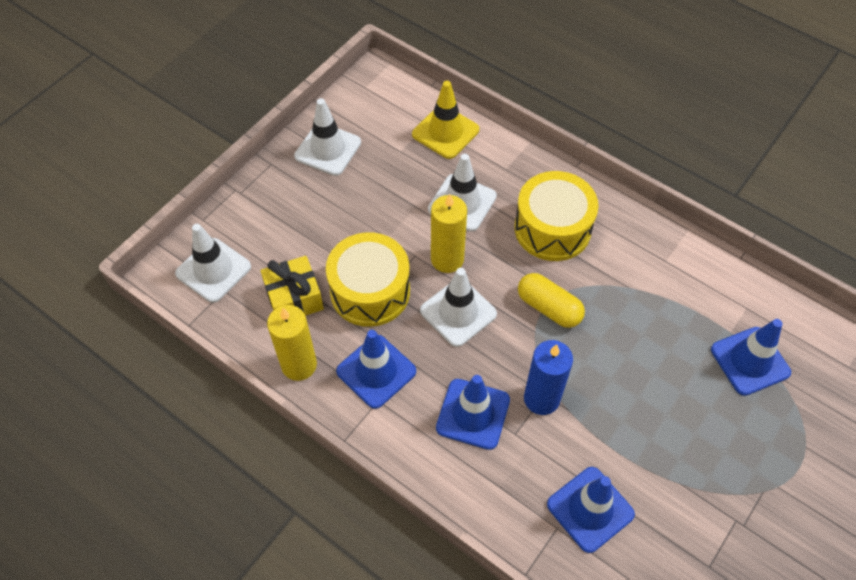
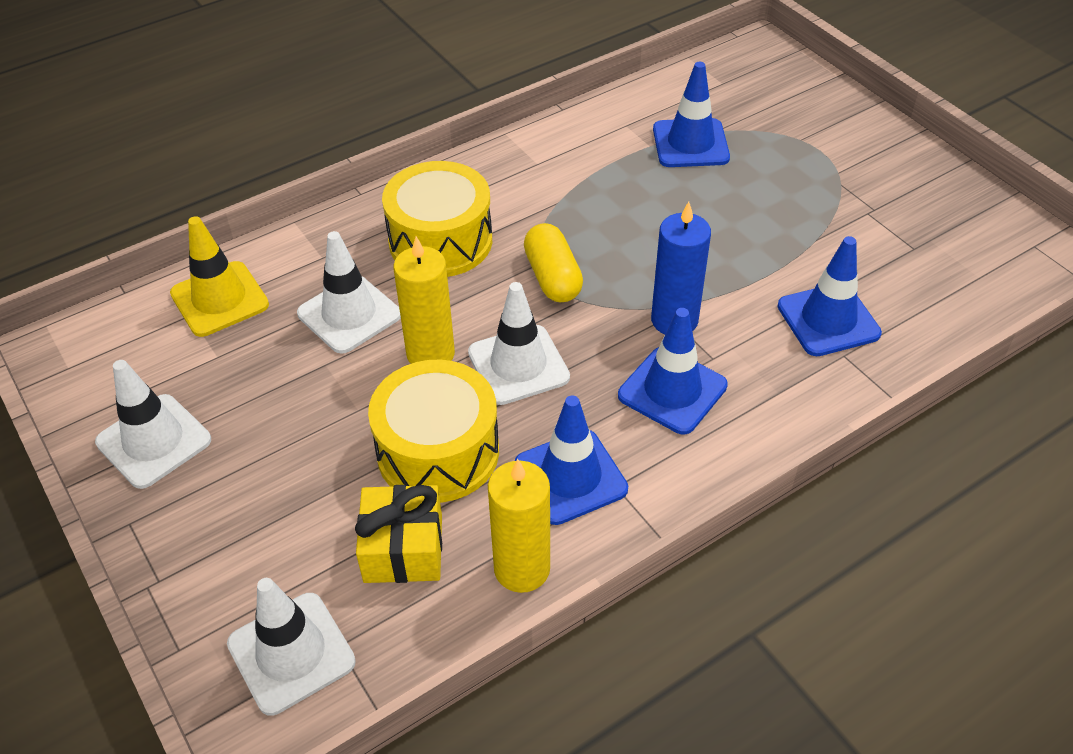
camera: 70 degrees left, 10 degrees down
(549, 308) = (552, 277): yellow capsule -> yellow capsule turned 75 degrees counterclockwise

